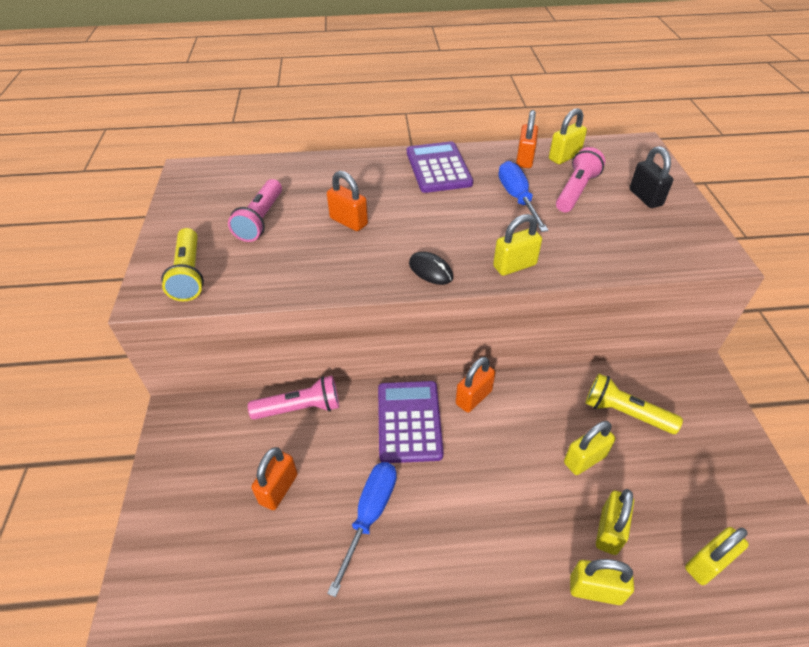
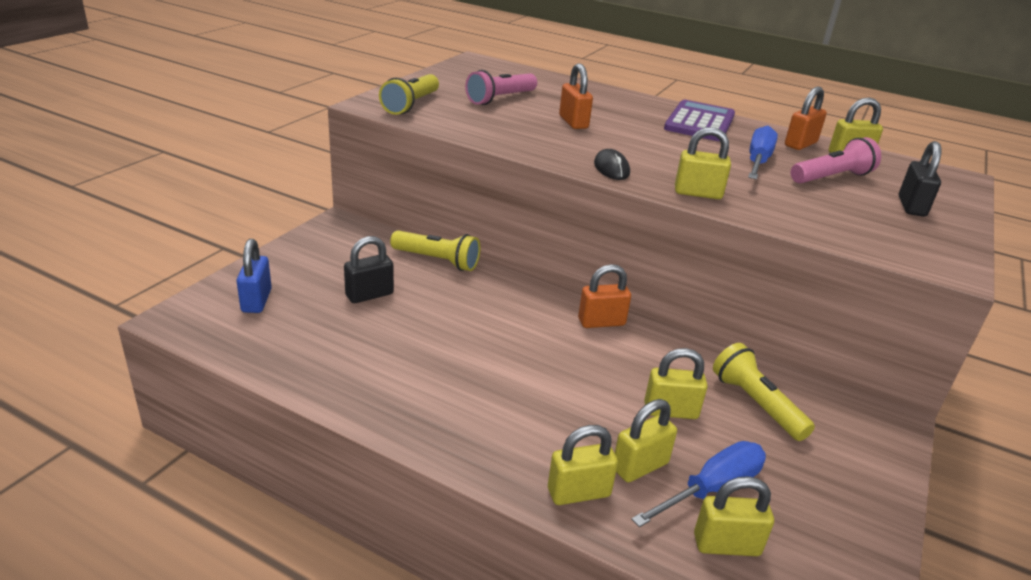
camera: 30 degrees right, 15 degrees down
(184, 568) = (256, 301): none -> blue padlock
(278, 489) = (369, 295): orange padlock -> black padlock
(300, 408) = (437, 260): pink flashlight -> yellow flashlight
(370, 515) = (424, 344): blue screwdriver -> blue screwdriver (711, 489)
(409, 421) = (522, 309): purple calculator -> none
(595, 590) = (578, 492): yellow padlock -> yellow padlock turned 60 degrees counterclockwise

